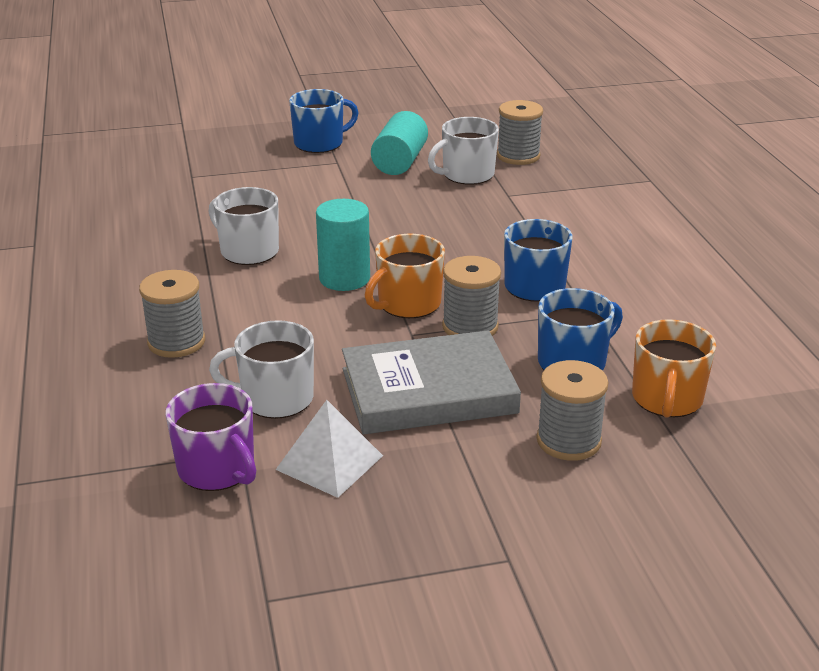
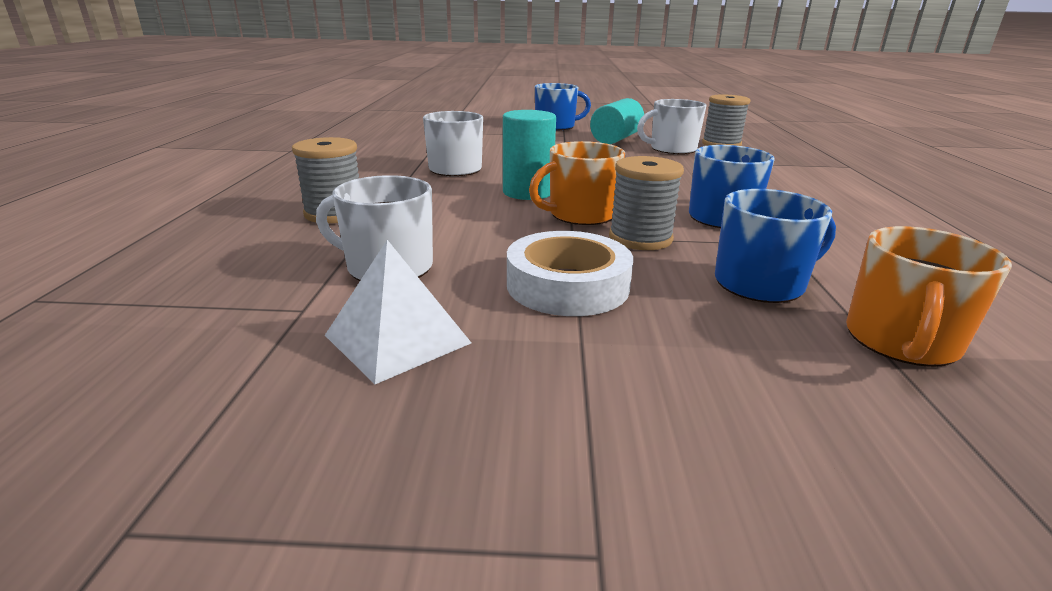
camera: 15 degrees right, 5 degrees down
(217, 469) = (258, 323): purple mug -> none
(428, 391) = (567, 285): grey book -> white tape
(568, 441) = (746, 369): grey spool -> none

